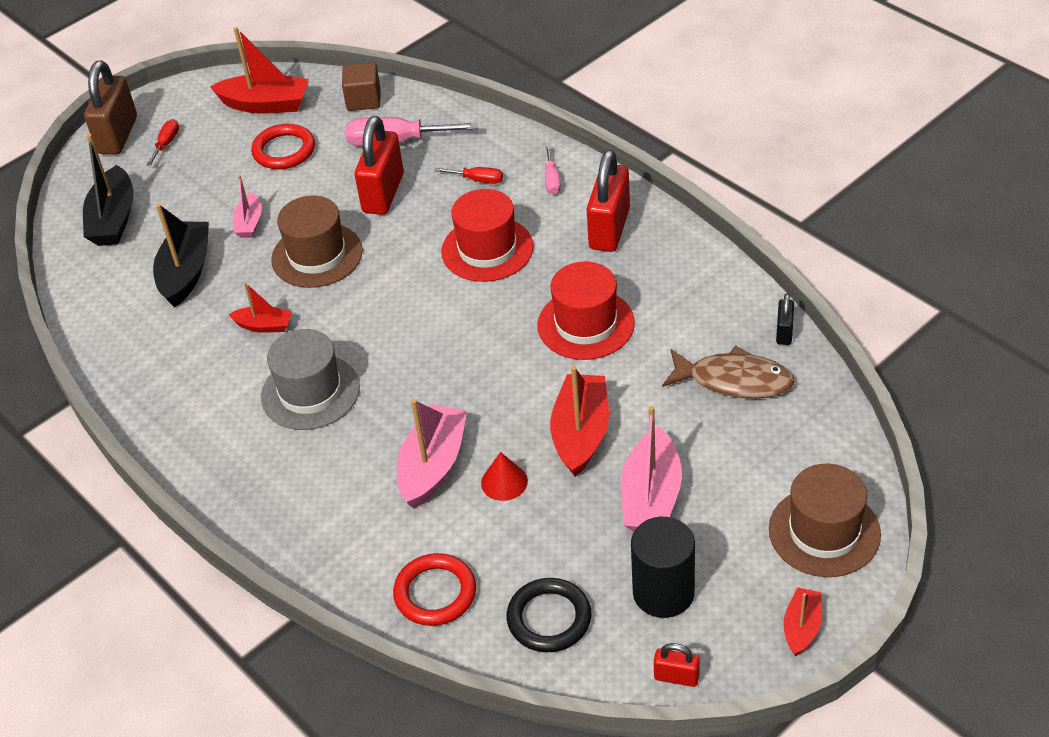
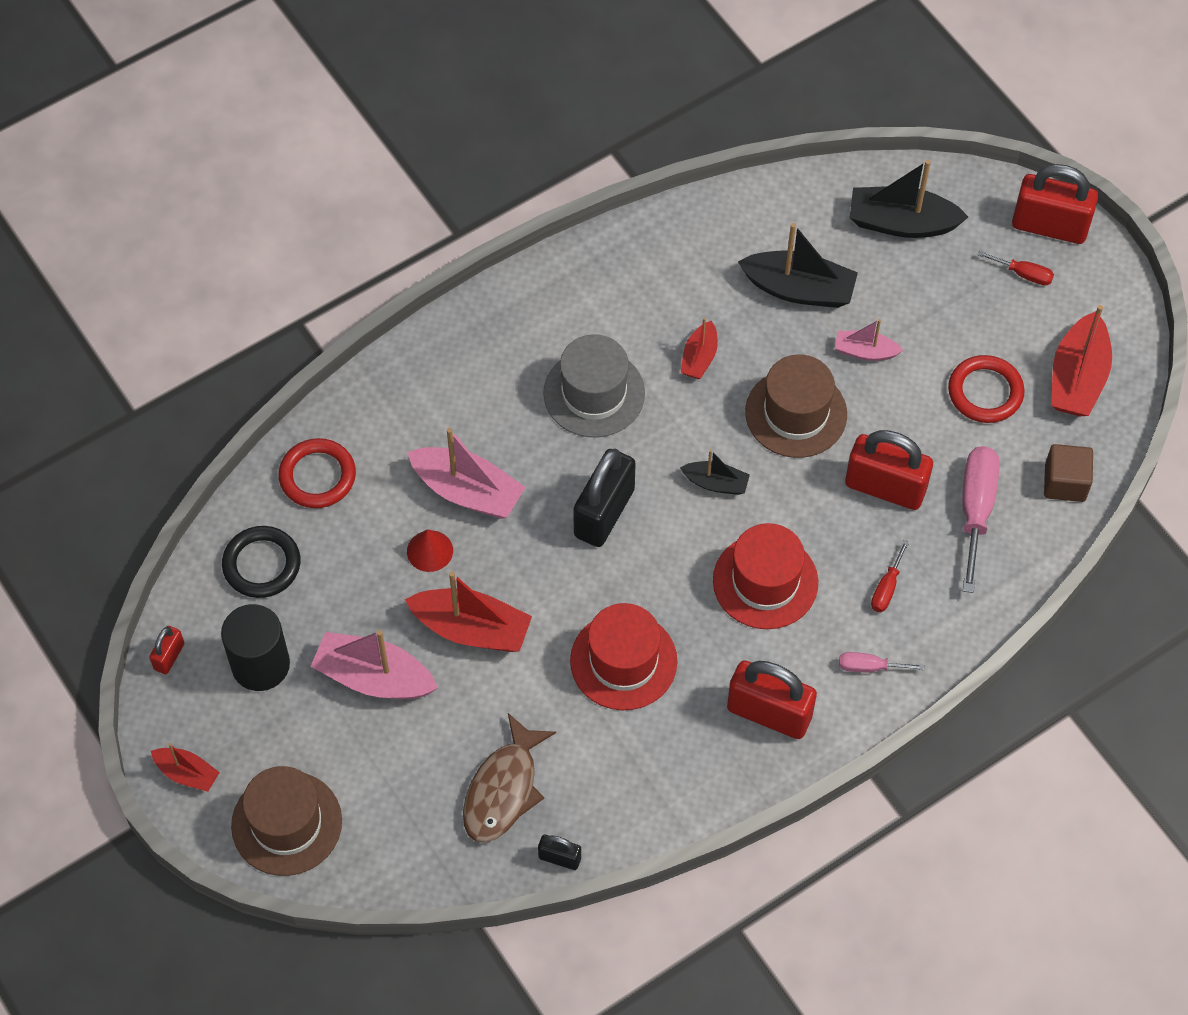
camera: 95 degrees right, 15 degrees up
(118, 135) = (1049, 226): brown padlock -> red padlock
(395, 294) = (715, 483): none -> black boat
(439, 362) = (604, 513): none -> black padlock

